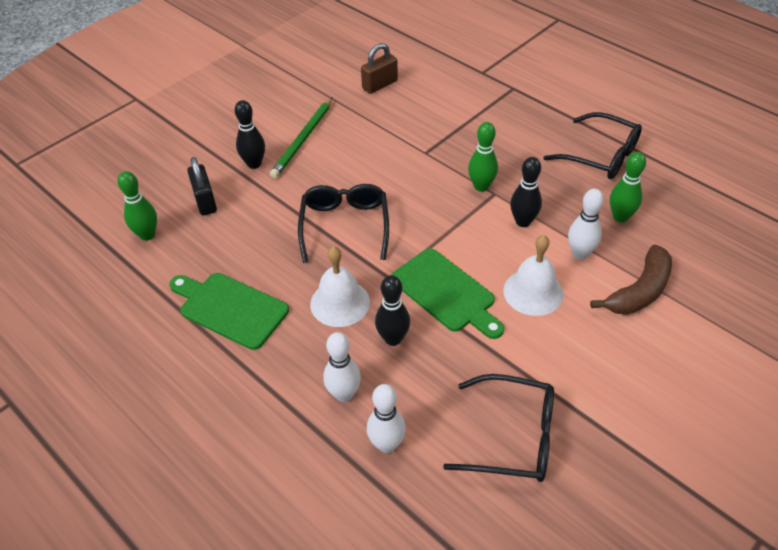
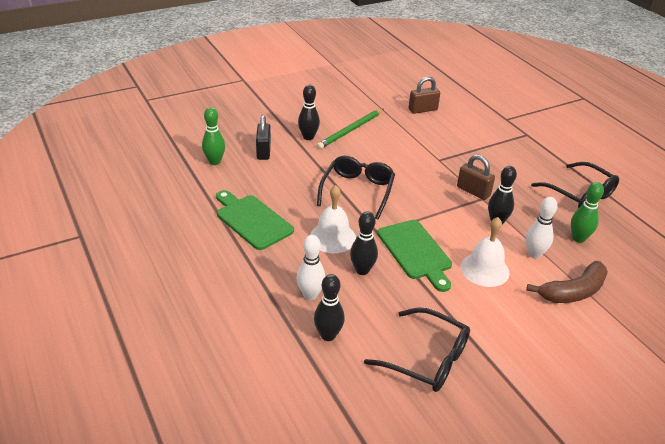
camera: 15 degrees right, 10 degrees down
(387, 444) = (328, 335): white bowling pin -> black bowling pin
(481, 186) = (473, 191): green bowling pin -> brown padlock

